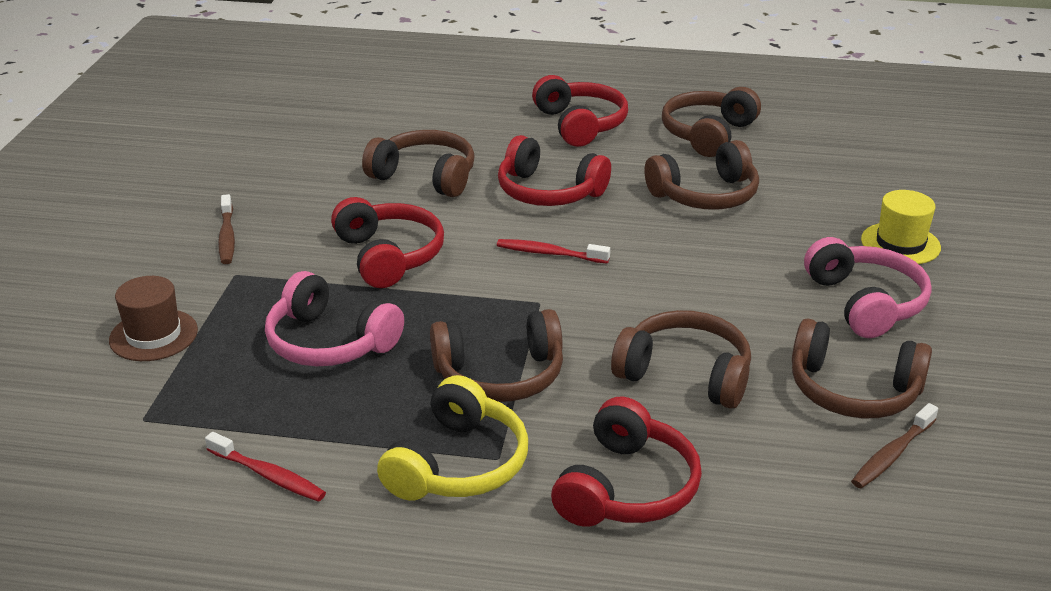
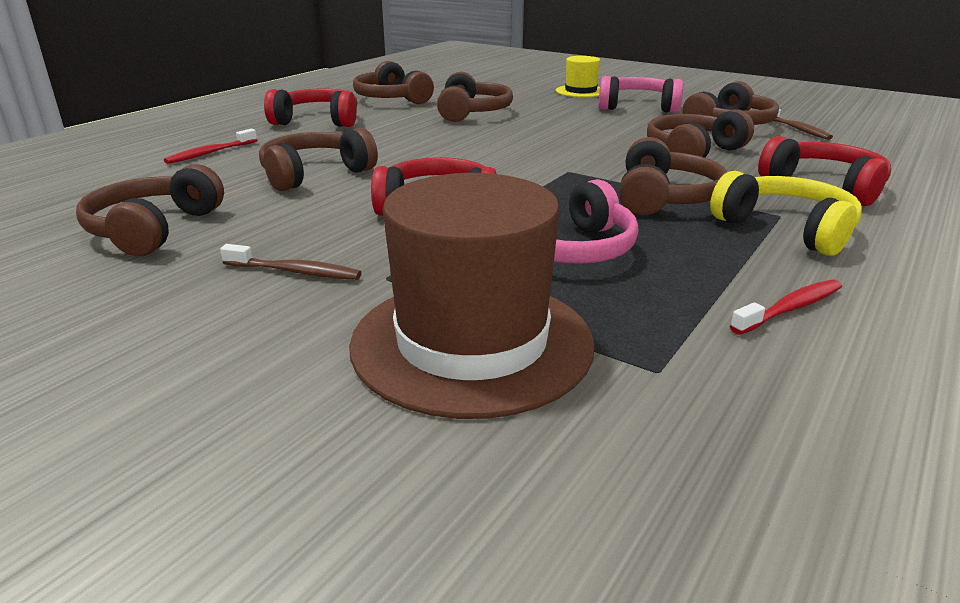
camera: 65 degrees left, 5 degrees down
(153, 335) = (472, 343): brown hat -> brown hat, size x2.02
(268, 159) = (154, 229): none -> brown headphones
(548, 192) = (406, 144): red headphones -> none
(549, 253) = (500, 158): red toothbrush -> red toothbrush (210, 153)

